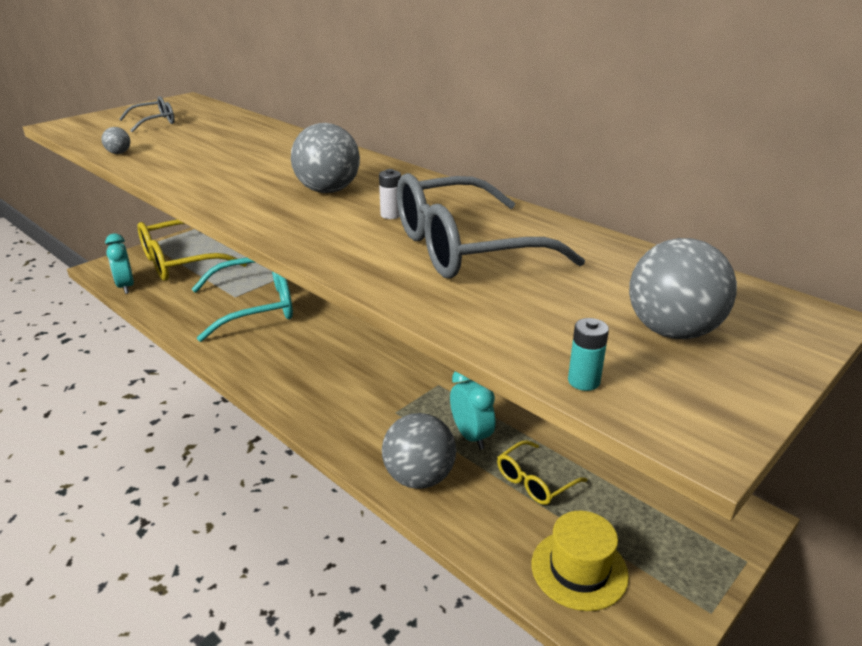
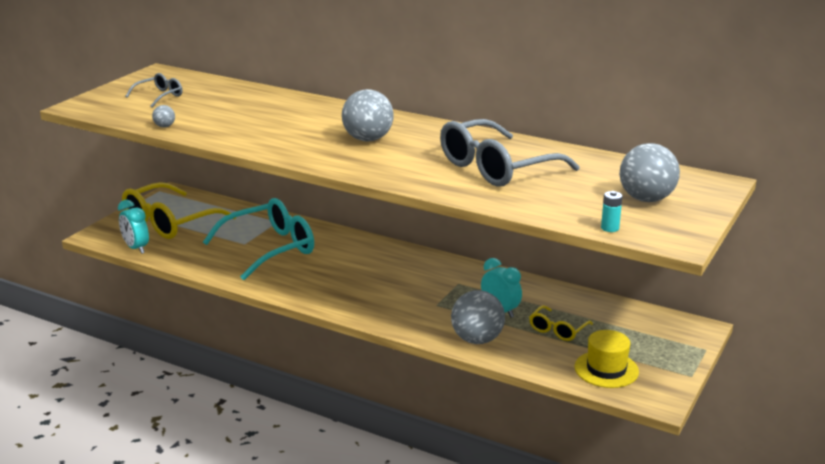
camera: 15 degrees left, 5 degrees down
(391, 215) = (429, 152): white battery -> none

